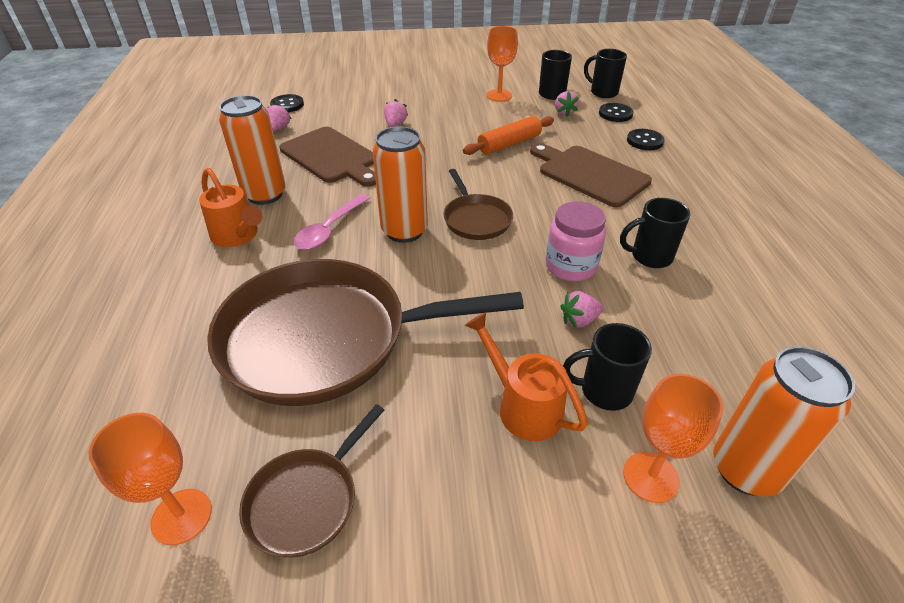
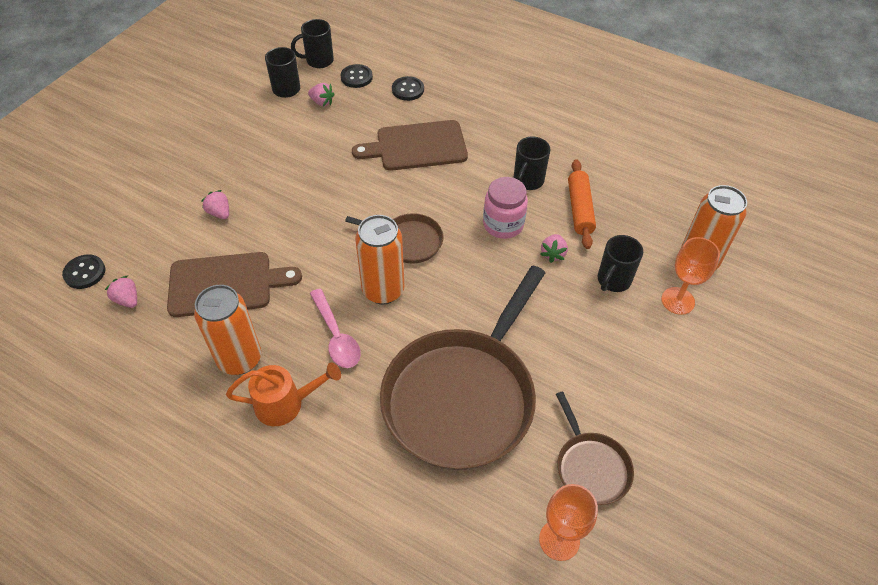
camera: 55 degrees left, 10 degrees up
(499, 95) = (250, 120): orange goblet -> none
(509, 144) = (331, 162): orange rolling pin -> orange rolling pin (579, 209)
(522, 406) = (596, 324): orange watering can -> none

